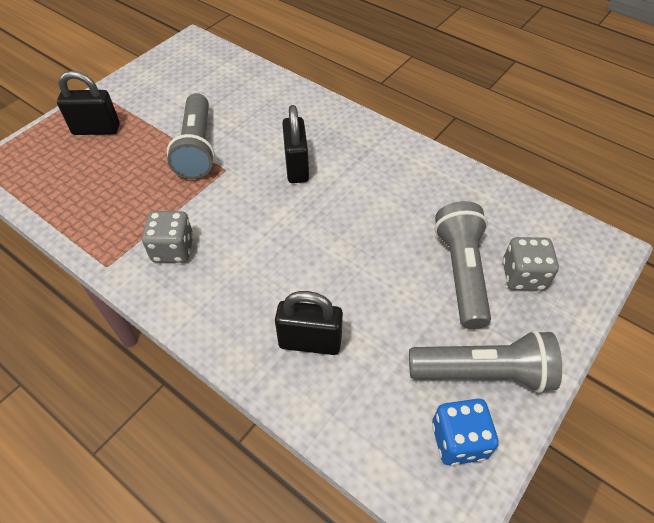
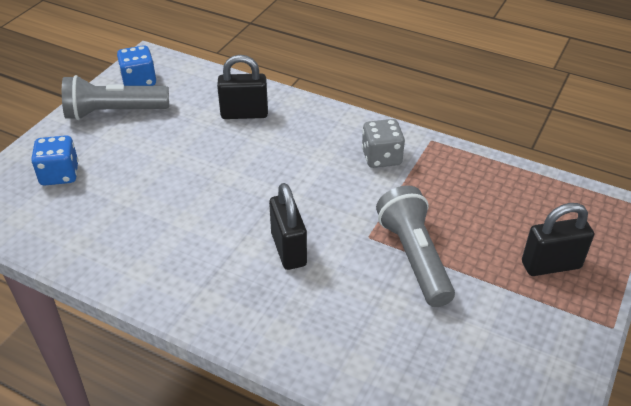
camera: 170 degrees right, 10 degrees down
(461, 272) = (116, 171): grey flashlight -> none
(523, 276) = (60, 174): grey dice -> blue dice

